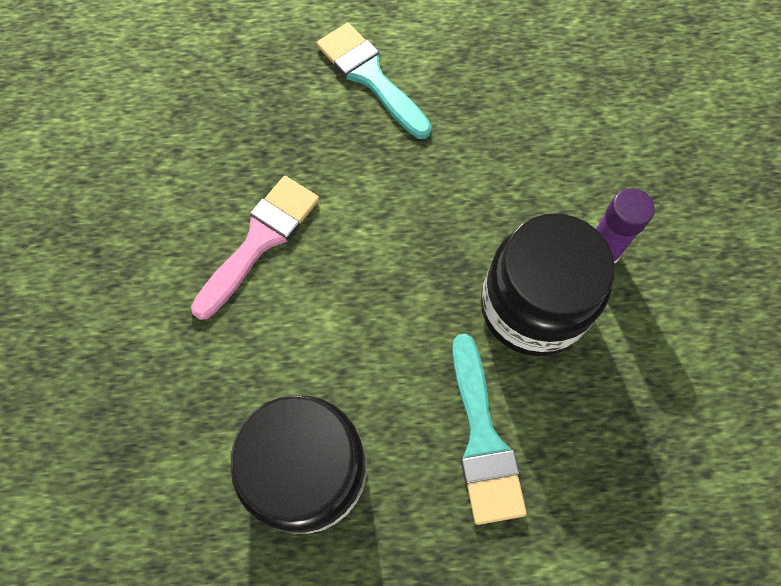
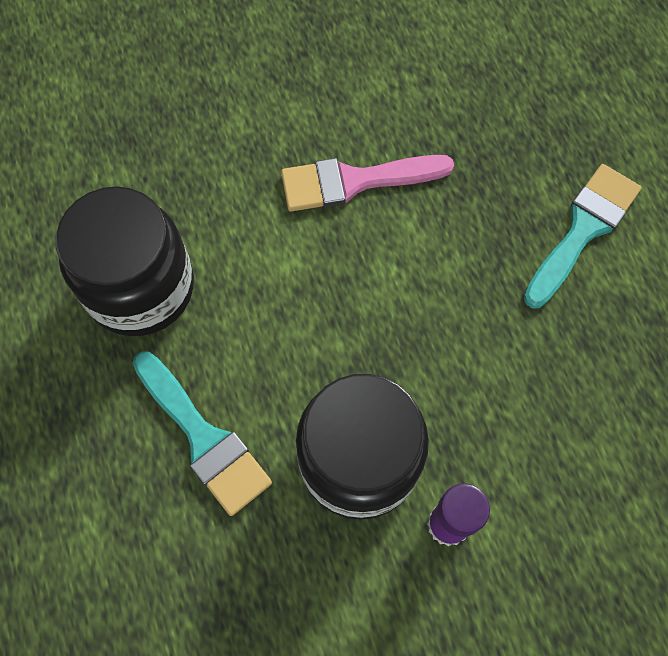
camera: 75 degrees right, 0 degrees up
(260, 240) = (355, 181): pink brush -> pink brush turned 150 degrees clockwise
(483, 439) = (203, 438): turquoise brush -> turquoise brush turned 105 degrees counterclockwise

